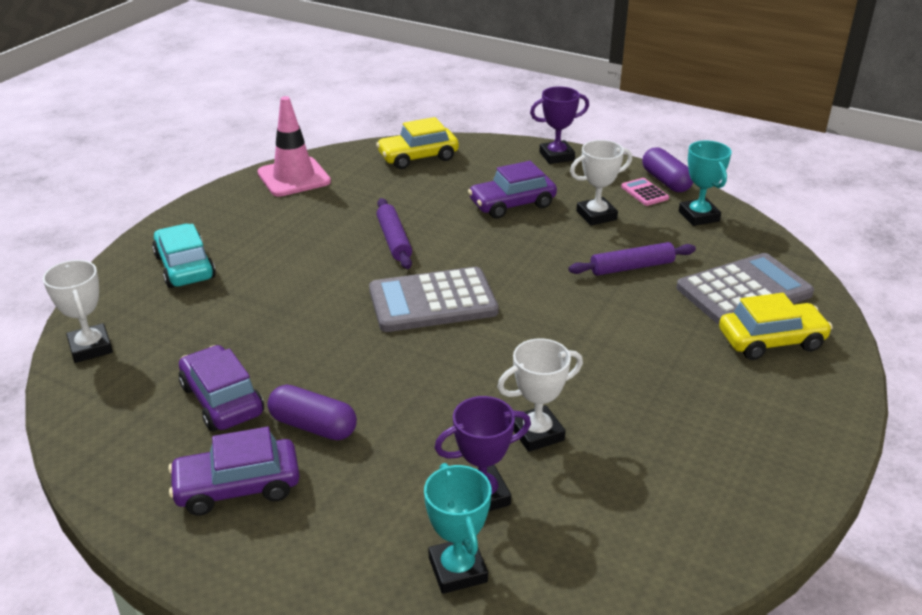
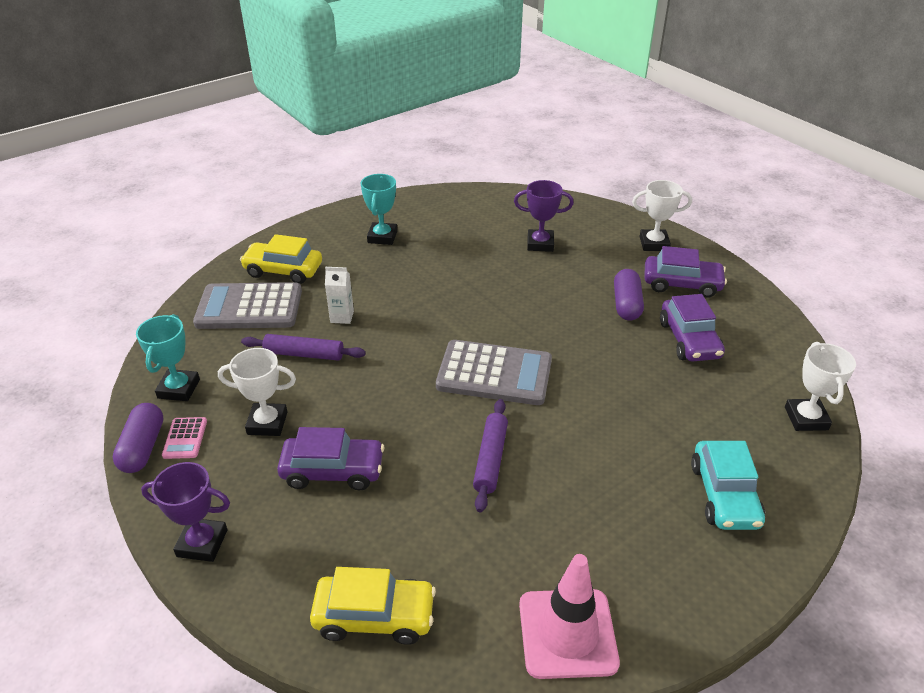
camera: 155 degrees left, 5 degrees up
(313, 426) = (626, 304): purple capsule -> purple capsule turned 45 degrees clockwise
(458, 569) = (571, 221): turquoise trophy -> turquoise trophy (382, 237)
(537, 433) = (487, 263): white trophy -> white trophy (654, 244)
(639, 310) = (342, 317): none -> white carton

